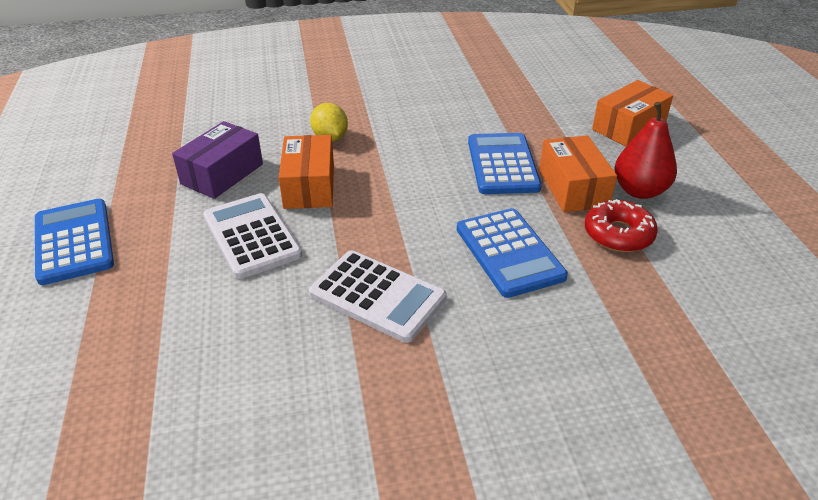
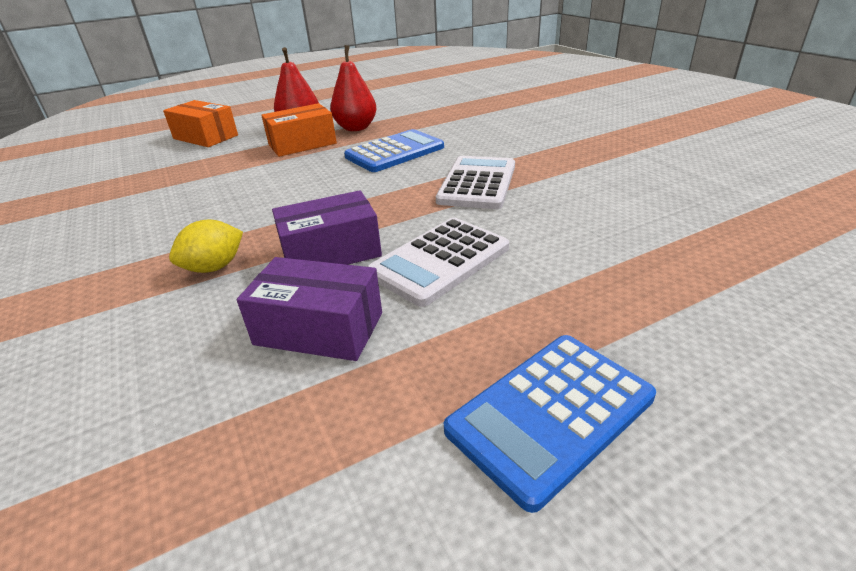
camera: 105 degrees left, 5 degrees down
(309, 186) = (331, 252): orange box -> purple box
(503, 164) = (270, 170): blue calculator -> none
(618, 234) = (356, 128): red donut -> red pear

